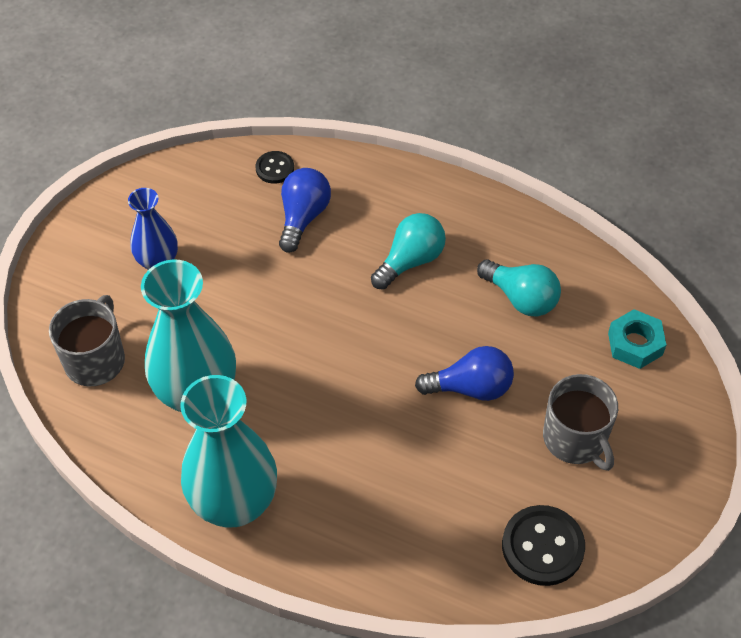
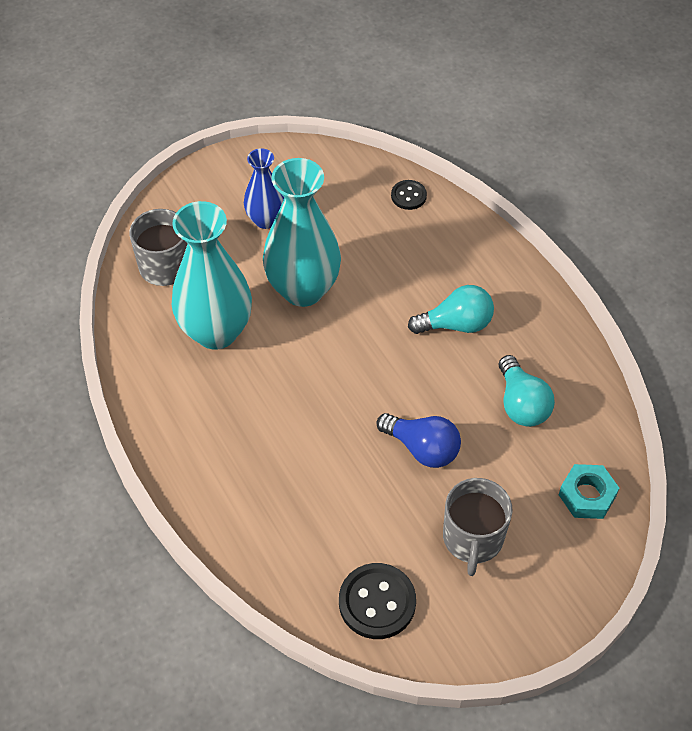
camera: 35 degrees right, 0 degrees up
(235, 503) = (179, 425): turquoise vase -> turquoise vase (303, 289)
(303, 217) = (400, 244): blue light bulb -> none

